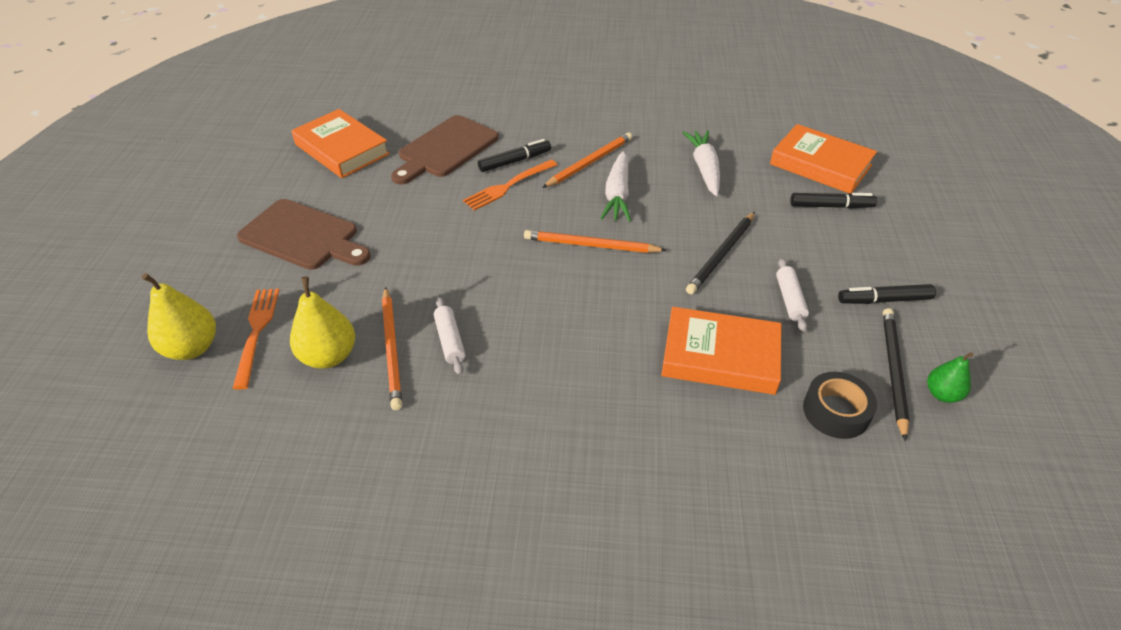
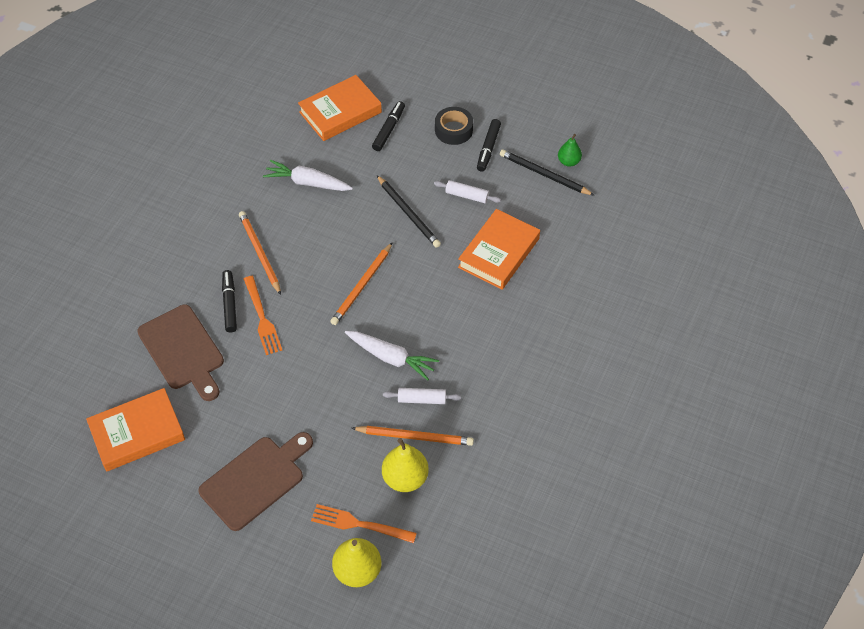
camera: 70 degrees left, 10 degrees up
(617, 195) = (311, 249): white carrot -> white carrot (391, 357)
(836, 411) = (561, 216): black tape -> black tape (453, 130)

